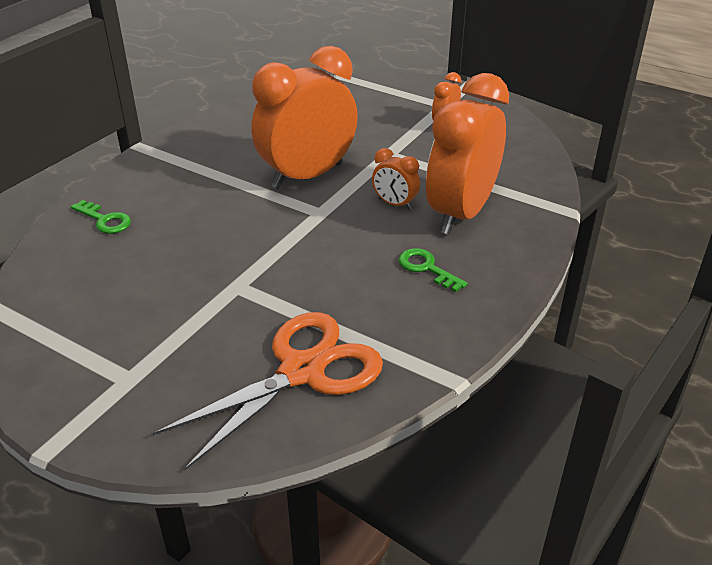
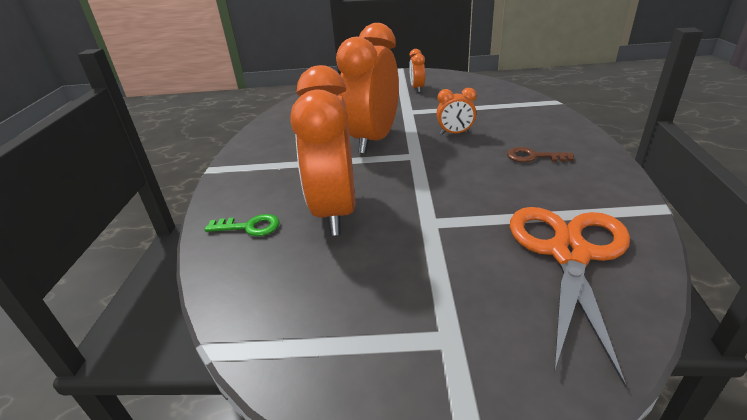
camera: 30 degrees left, 5 degrees down
(426, 268) = (533, 157): green key -> brown key
(461, 213) = (501, 123): orange clock -> orange clock (335, 211)

